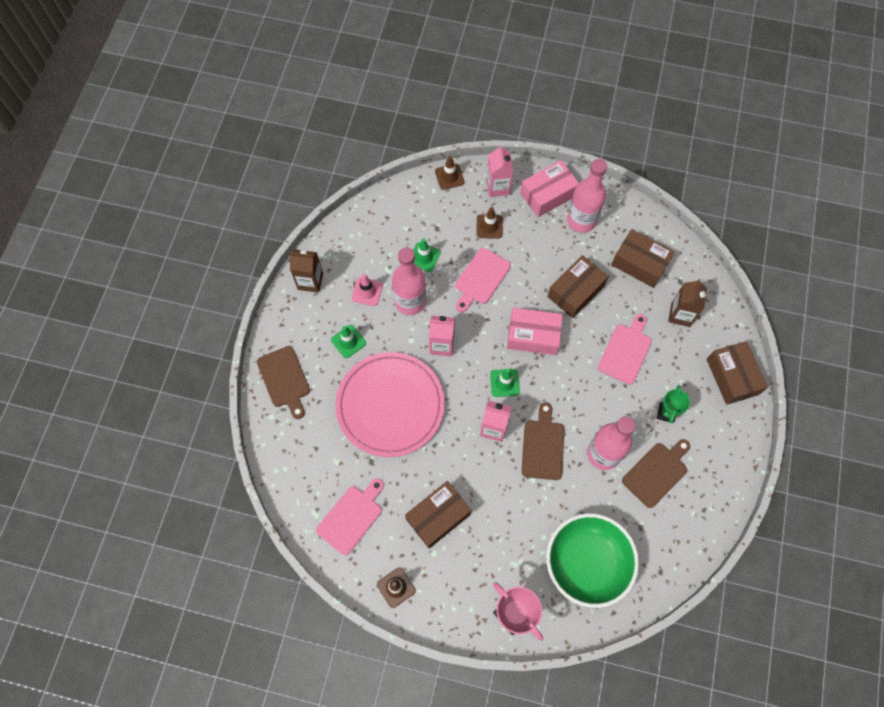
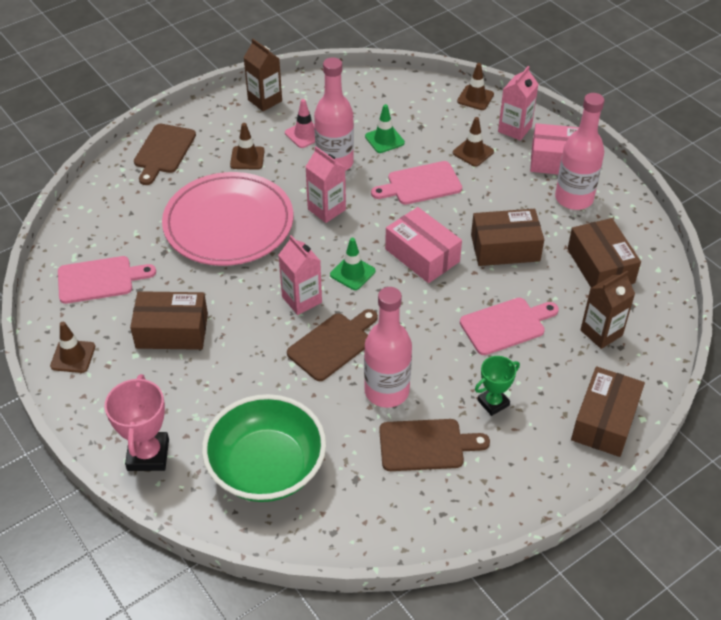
camera: 40 degrees right, 20 degrees down
(348, 341) = (247, 158): green traffic cone -> brown traffic cone

